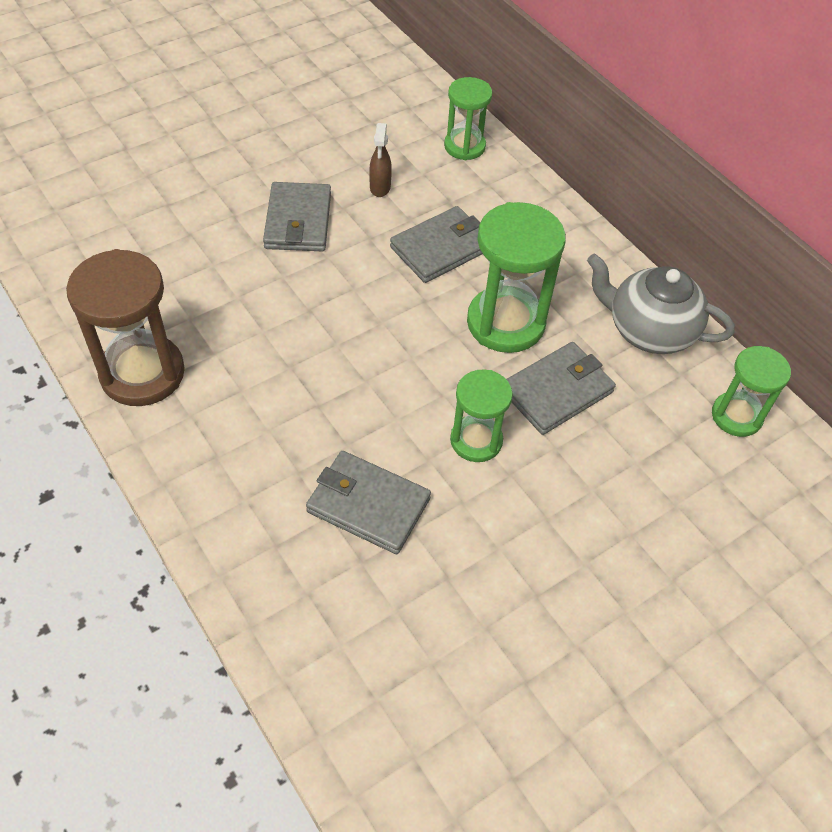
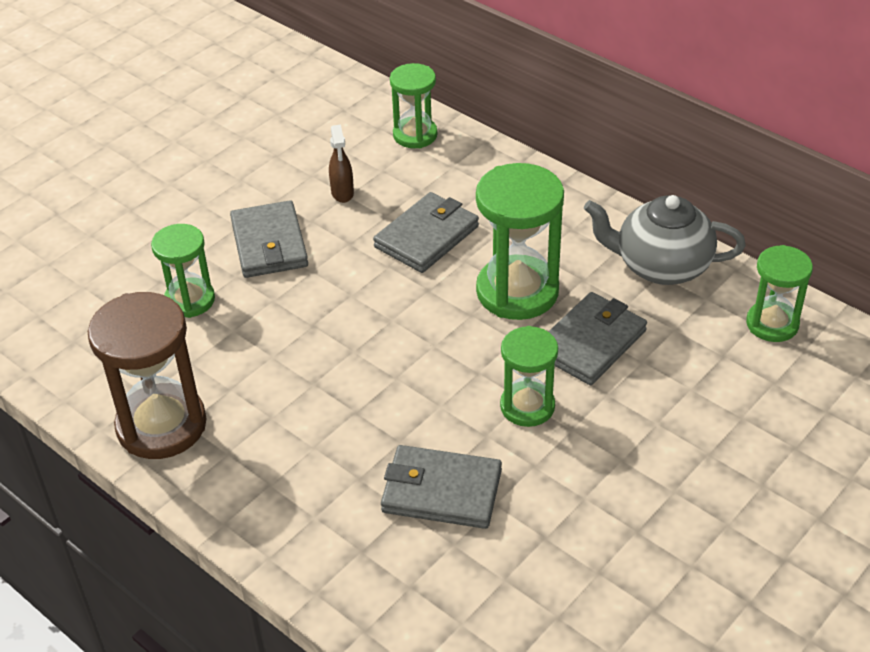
camera: 10 degrees left, 10 degrees down
(209, 258) = (190, 300): none -> green hourglass

